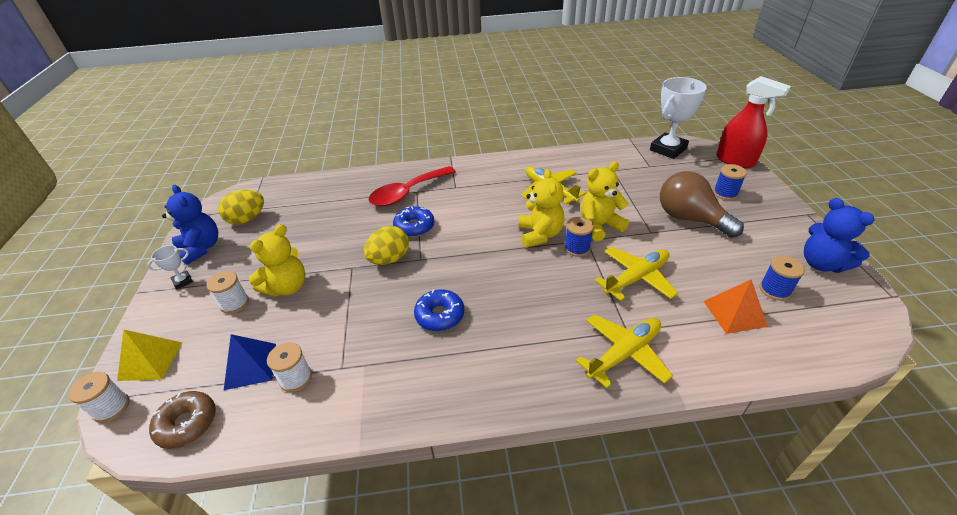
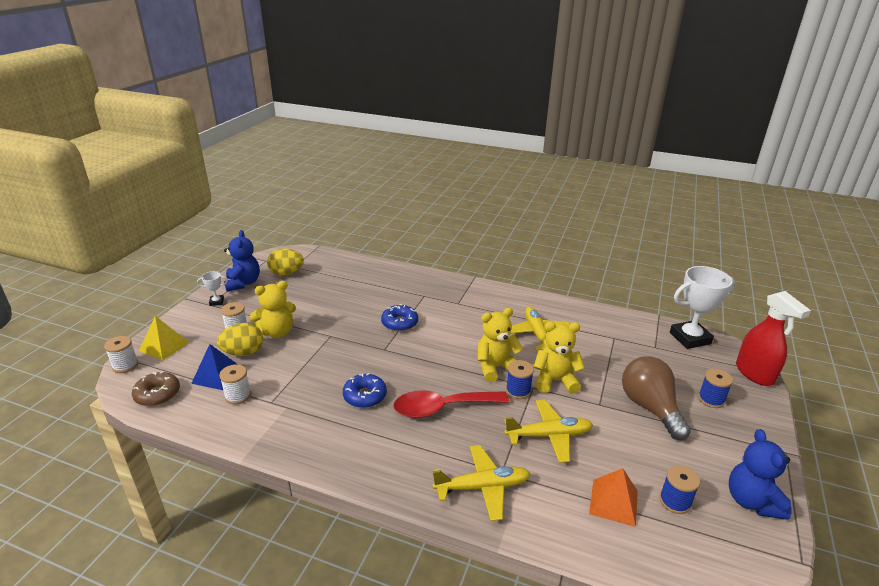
camera: 25 degrees right, 10 degrees down
(389, 259) = (361, 340): yellow egg -> yellow egg (243, 352)
(407, 193) = (415, 294): red spoon -> red spoon (442, 408)
(540, 234) = (496, 367): yellow teddy bear -> yellow teddy bear turned 135 degrees counterclockwise

